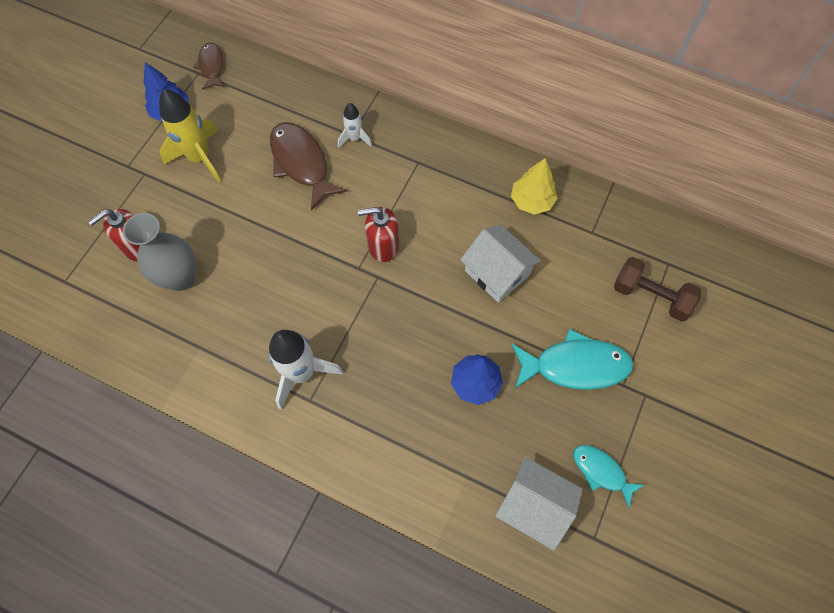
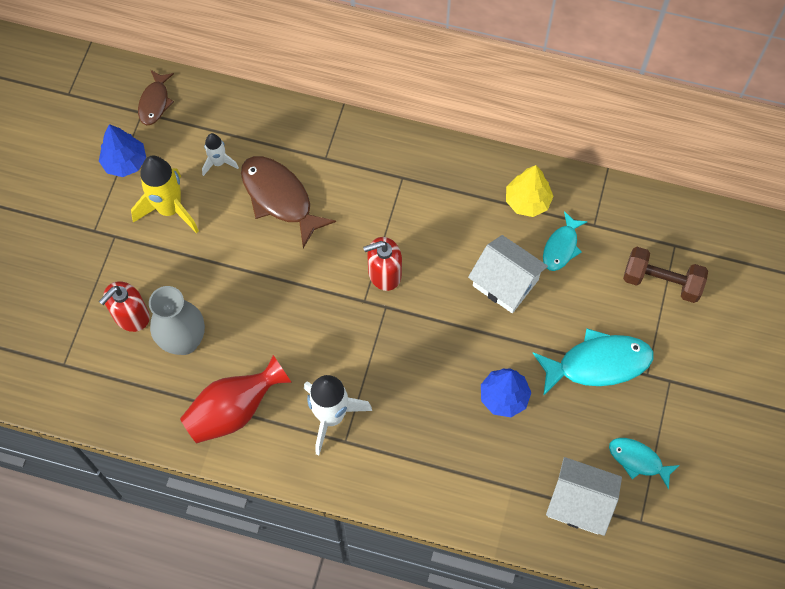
camera: 10 degrees left, 0 degrees up
(210, 351) = (234, 410): none -> red vase
(211, 66) = (155, 102): brown fish -> brown fish turned 150 degrees counterclockwise
(354, 139) = (330, 162): white rocket -> white rocket (218, 163)
(557, 248) = (561, 247): none -> turquoise fish

